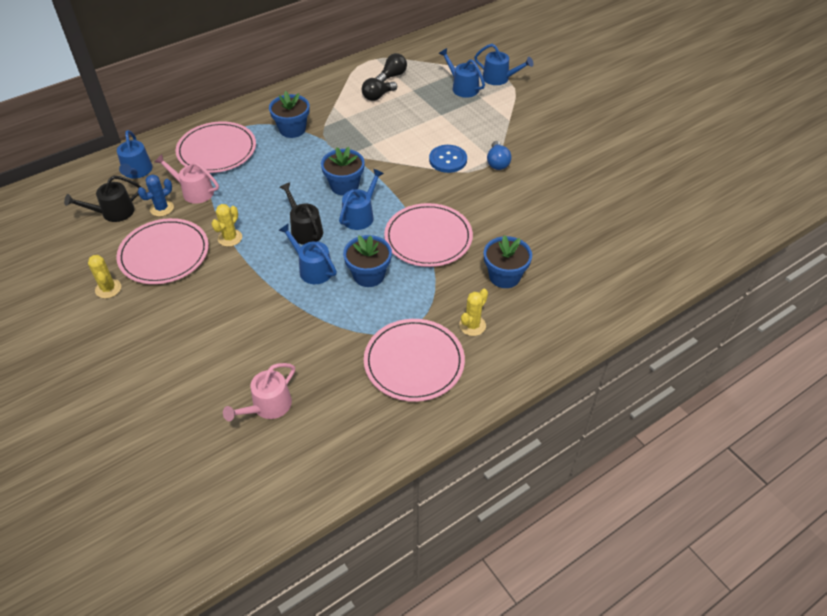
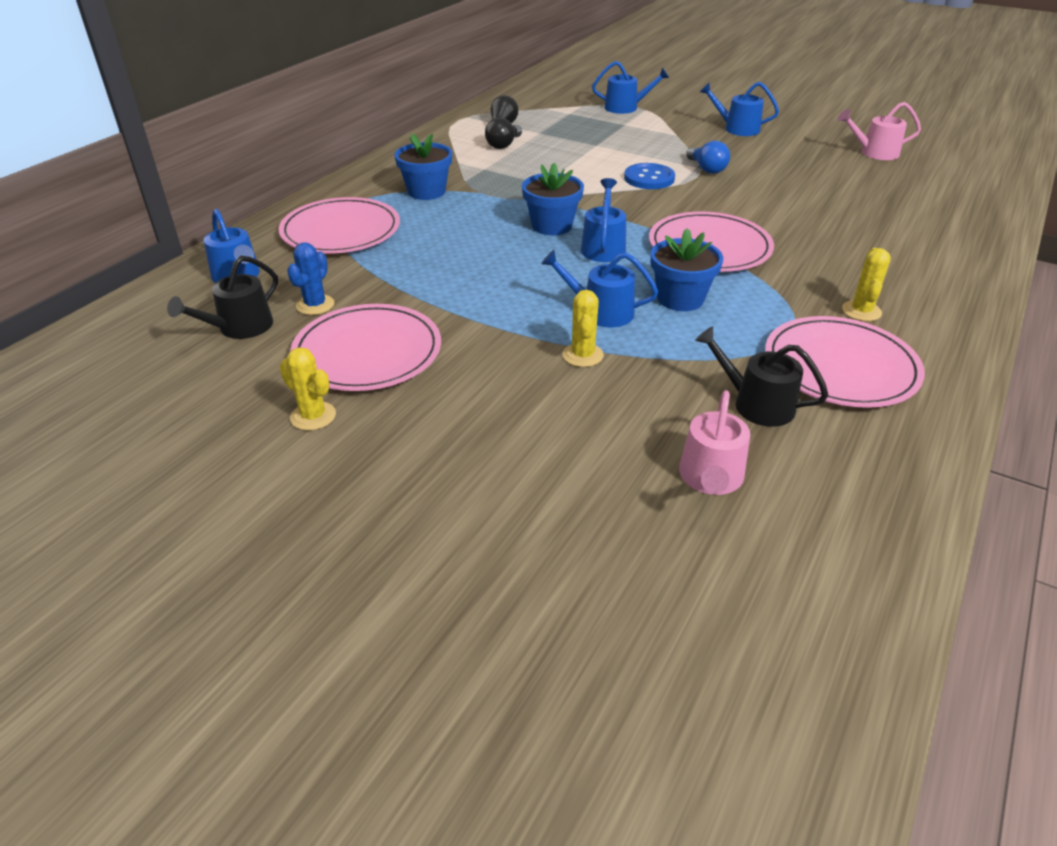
camera: 25 degrees left, 10 degrees down
(194, 191) = (348, 277): pink watering can -> pink watering can (874, 153)
(230, 238) = (451, 310): yellow cactus -> yellow cactus (583, 355)
(305, 230) = (547, 277): black watering can -> black watering can (756, 404)
(462, 87) = (594, 121): blue watering can -> blue watering can (737, 128)
(504, 276) = (838, 258): blue flower pot -> none

